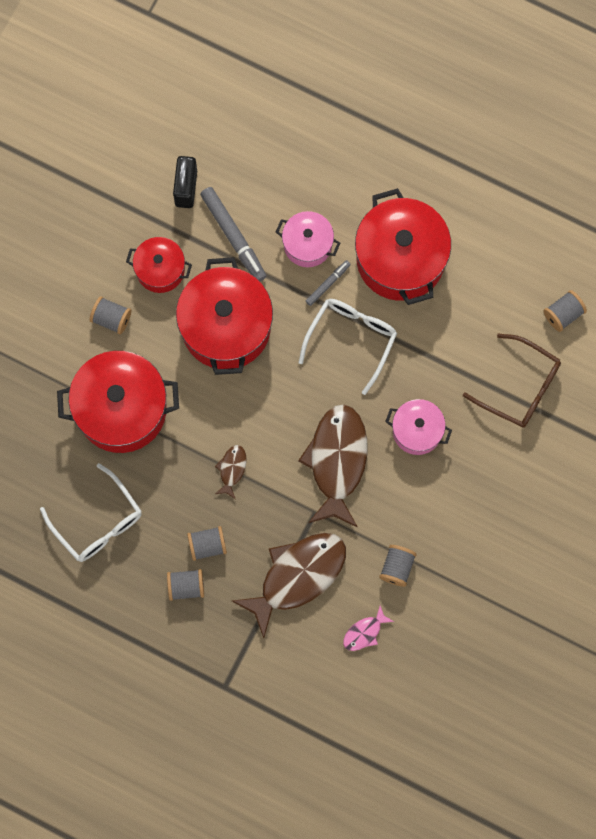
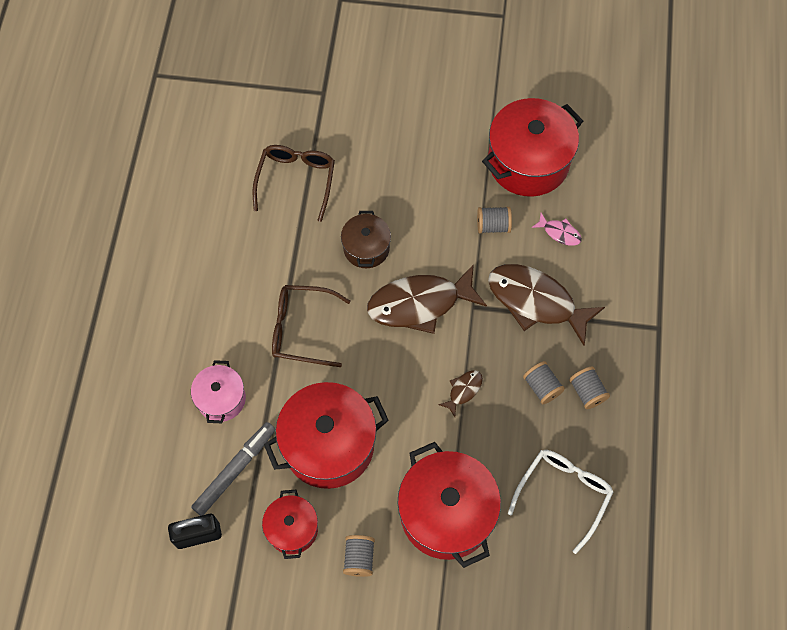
camera: 110 degrees left, 10 degrees down
(232, 469) = (463, 390): brown fish -> brown fish turned 135 degrees clockwise
(327, 284) = (255, 368): grey marker -> none
(351, 339) = (301, 329): white glasses -> brown glasses
(400, 259) = (209, 313): red pot -> red pot (528, 162)
(417, 431) = (366, 248): pink pot -> brown pot
(563, 314) = (218, 167): grey spool -> none

